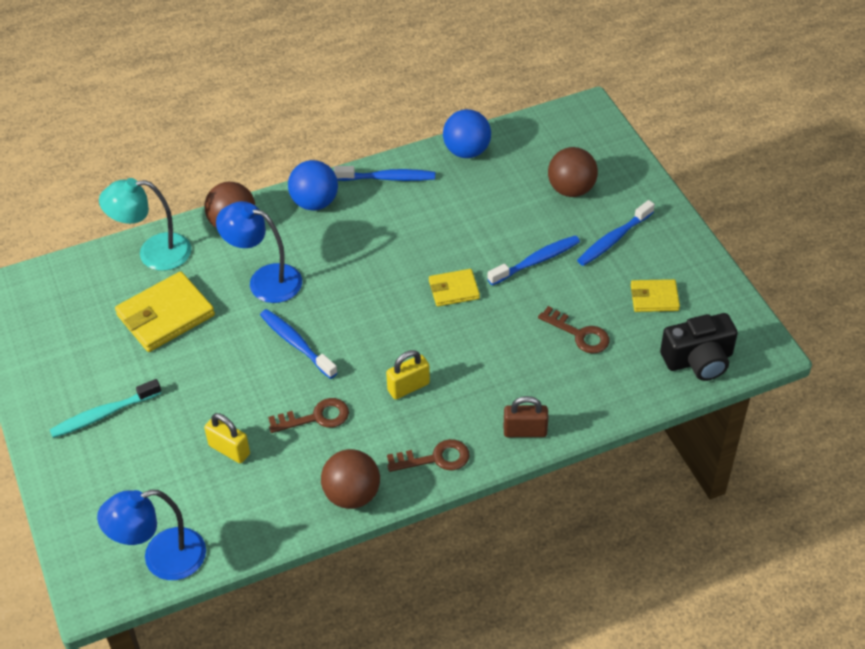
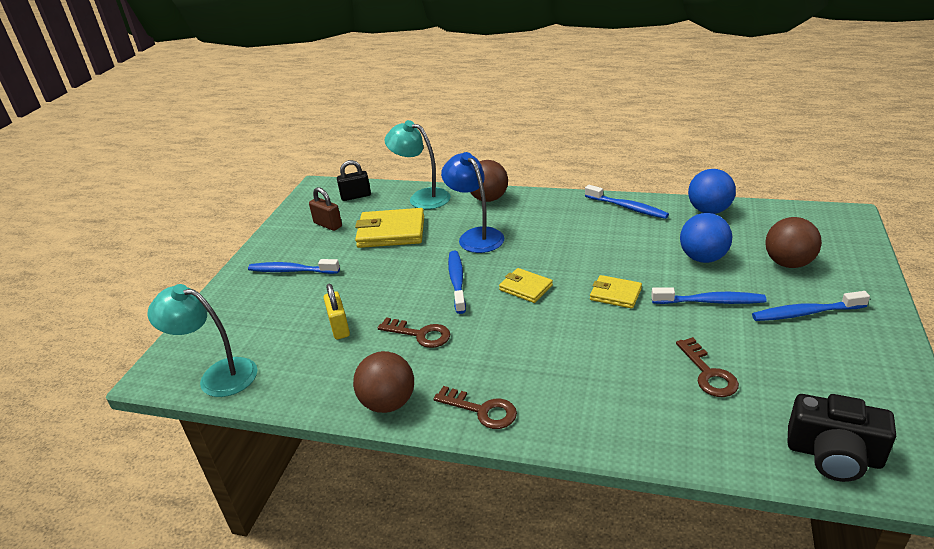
camera: 40 degrees right, 15 degrees down
(69, 284) = (356, 196): none -> black padlock
(103, 414) = (291, 271): turquoise toothbrush -> blue toothbrush
(162, 559) = (218, 375): blue lamp -> turquoise lamp
(314, 203) = (557, 205): blue ball -> blue ball (703, 258)
(408, 387) = (512, 346): yellow padlock -> none
(525, 431) = (584, 429): brown padlock -> brown padlock (328, 225)
(654, 298) = (817, 376): yellow wallet -> yellow wallet (525, 288)

